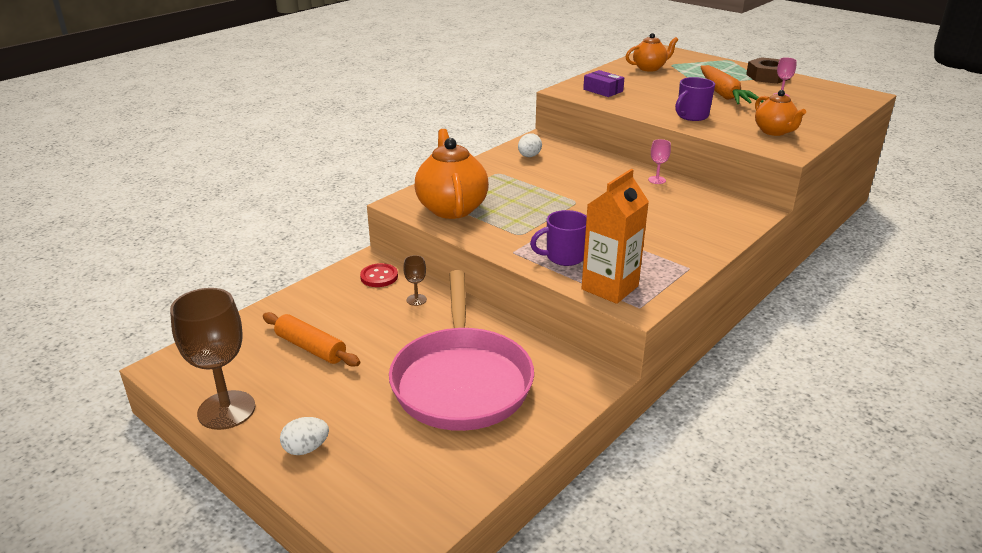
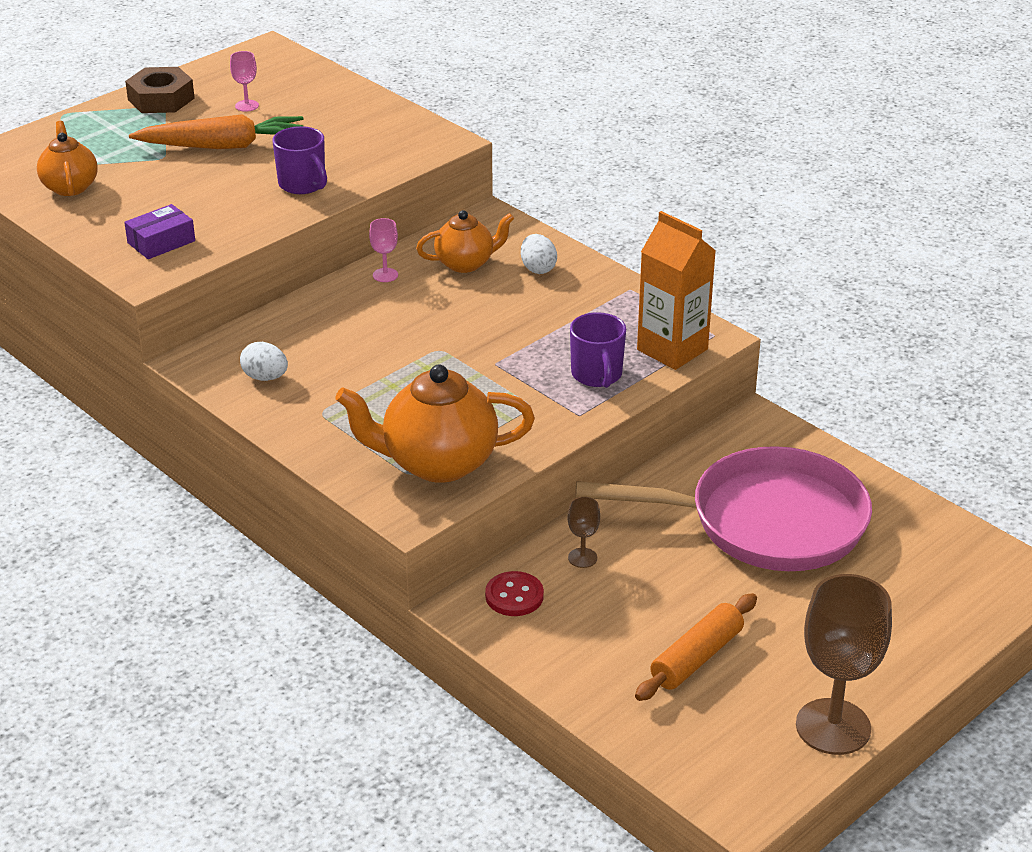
camera: 85 degrees left, 5 degrees up
(306, 448) = (897, 647): white egg -> white egg (538, 268)
(774, 131) = (379, 137): orange teapot -> orange teapot (465, 263)

